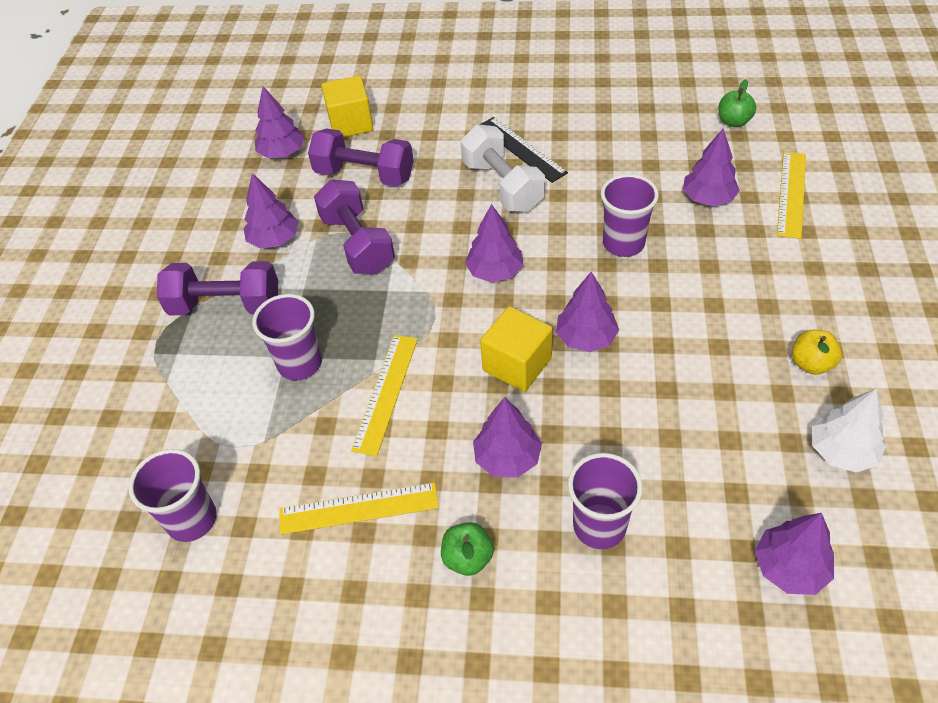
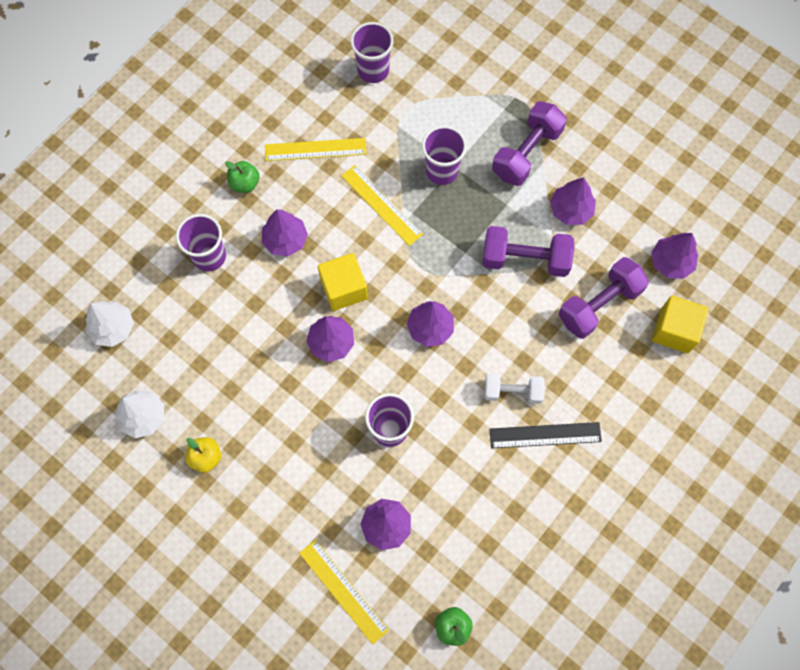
camera: 120 degrees right, 20 degrees up
(358, 508) = (315, 149): yellow ruler -> yellow ruler turned 60 degrees clockwise
(502, 186) = (512, 392): white dumbbell -> white dumbbell, size x0.64
(789, 567) = (113, 328): purple tree -> white tree

